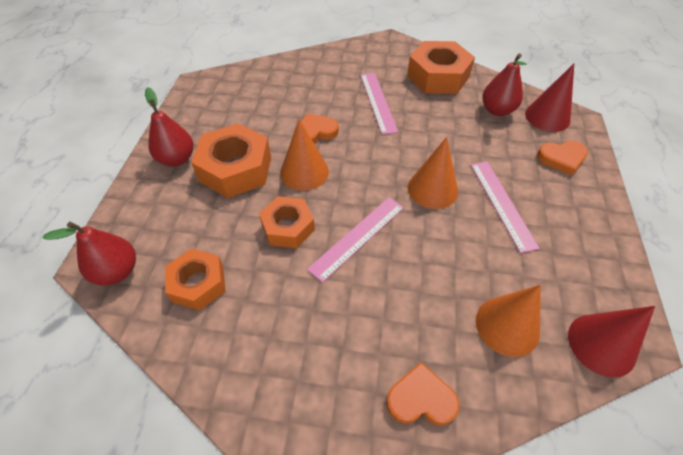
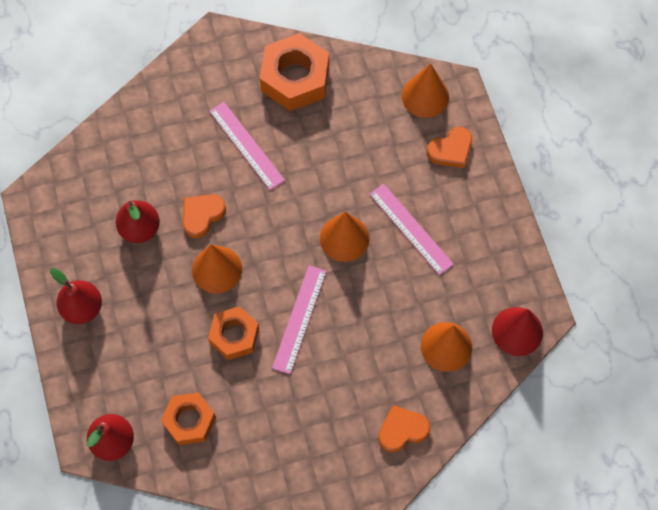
camera: 25 degrees left, 15 degrees up
(236, 169) = (149, 294): orange nut -> none
(497, 110) = (373, 107): red pear -> red pear (140, 229)
(547, 117) = (425, 96): red cone -> orange cone

